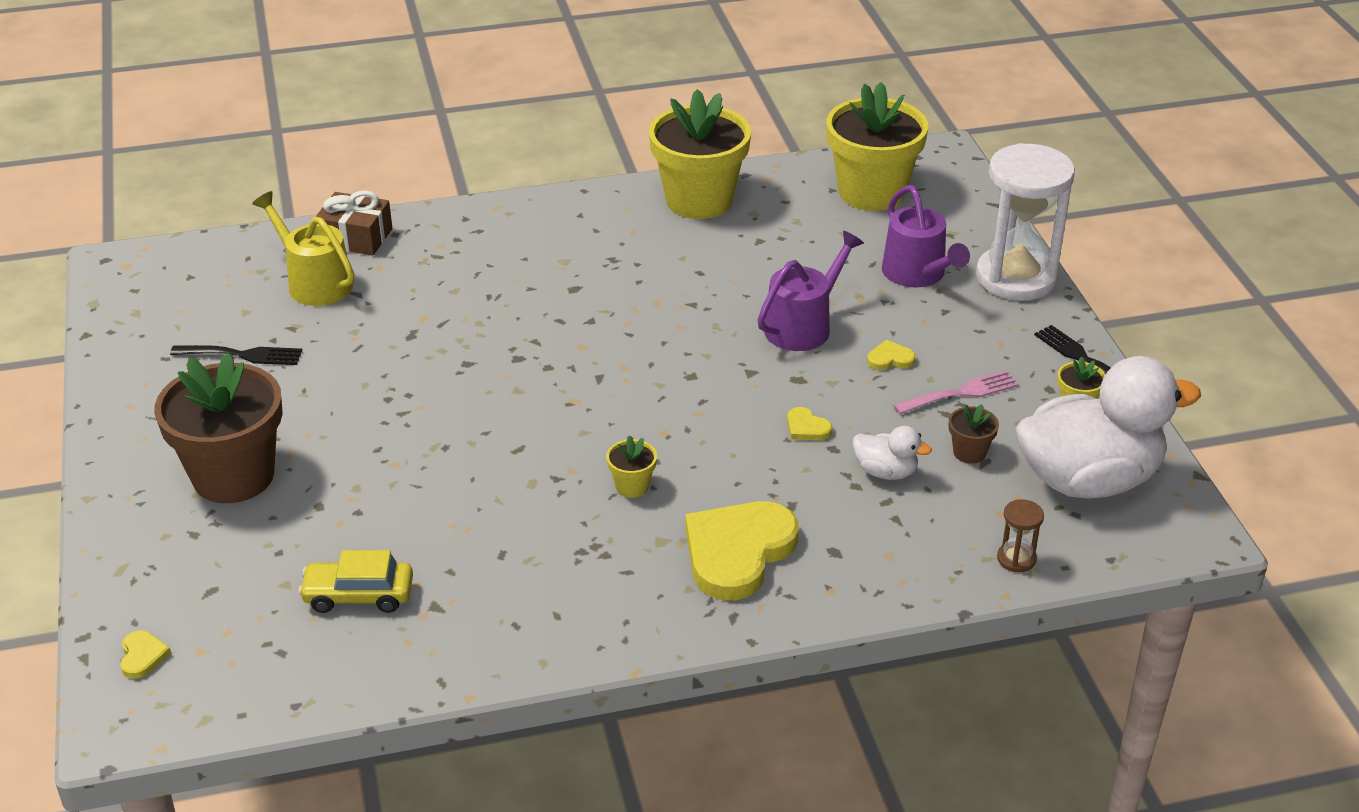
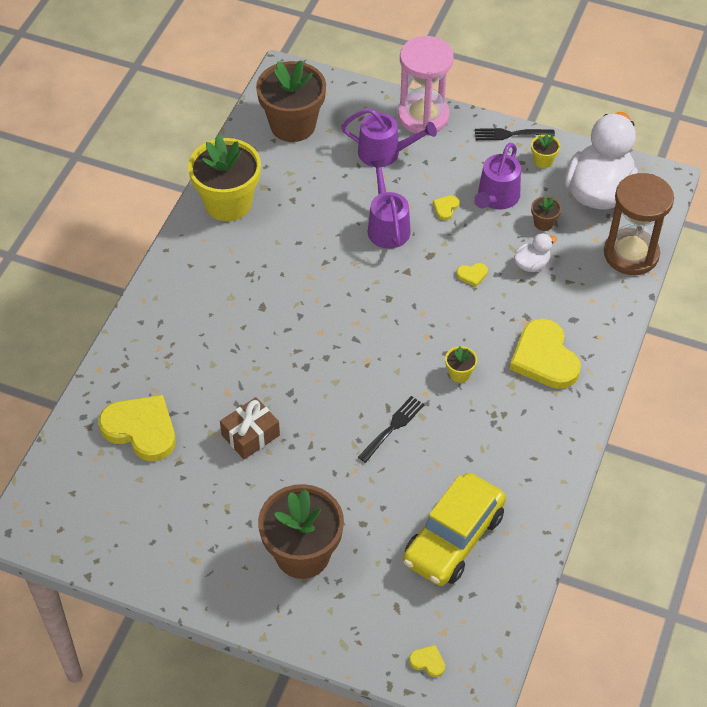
camera: 55 degrees left, 15 degrees up
(243, 355) = (185, 499): black fork -> black fork (393, 427)
(315, 283) = (141, 429): yellow watering can -> yellow heart
(355, 237) = (110, 386): brown gift -> brown gift (250, 435)
(358, 595) = (453, 538): yellow car -> yellow car, size x1.78
(871, 192) = (293, 125): yellow flower pot -> brown flower pot
(961, 393) = (496, 197): pink fork -> purple watering can
(1016, 278) = (423, 116): white hourglass -> pink hourglass
(1016, 559) = (631, 254): brown hourglass -> brown hourglass, size x2.49

